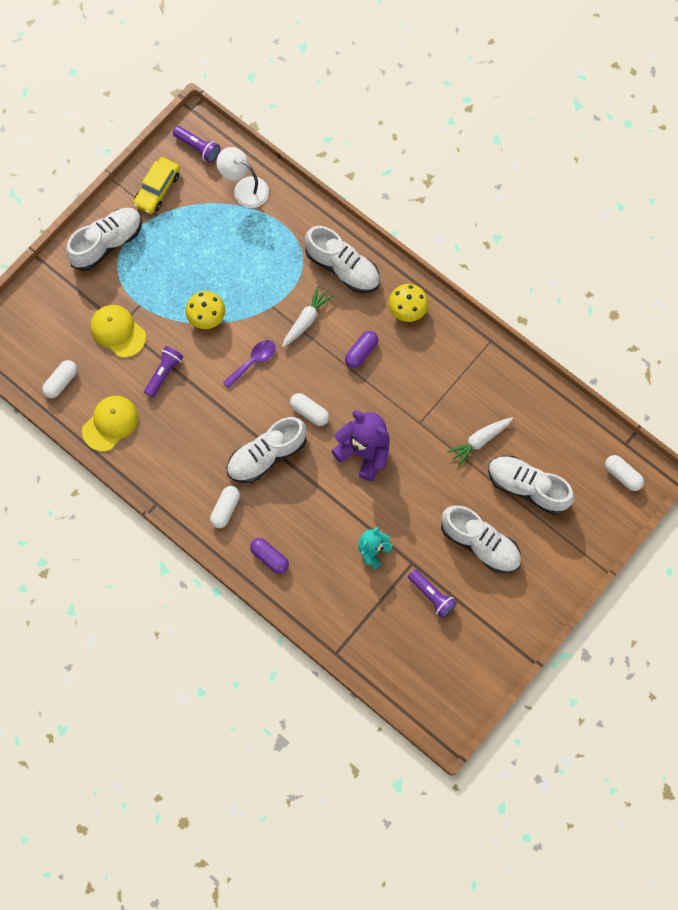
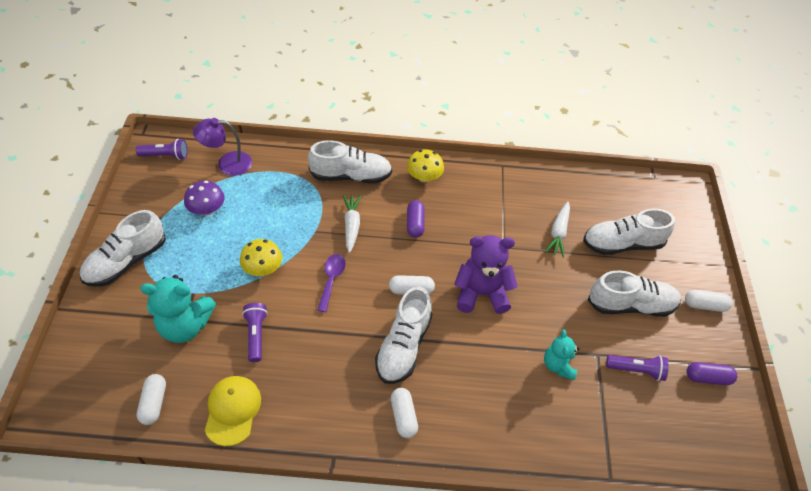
camera: 40 degrees left, 20 degrees down
(107, 243) = (126, 261): white shoe -> white shoe turned 150 degrees counterclockwise
(118, 331) = (185, 325): yellow cap -> turquoise teddy bear
(157, 189) = (148, 199): yellow car -> none
(198, 229) = (207, 209): none -> purple mushroom
(244, 188) = (227, 163): white lamp -> purple lamp
(269, 558) = (478, 433): purple capsule -> purple capsule (707, 378)
(622, 475) = (672, 198): white capsule -> white capsule (704, 305)

